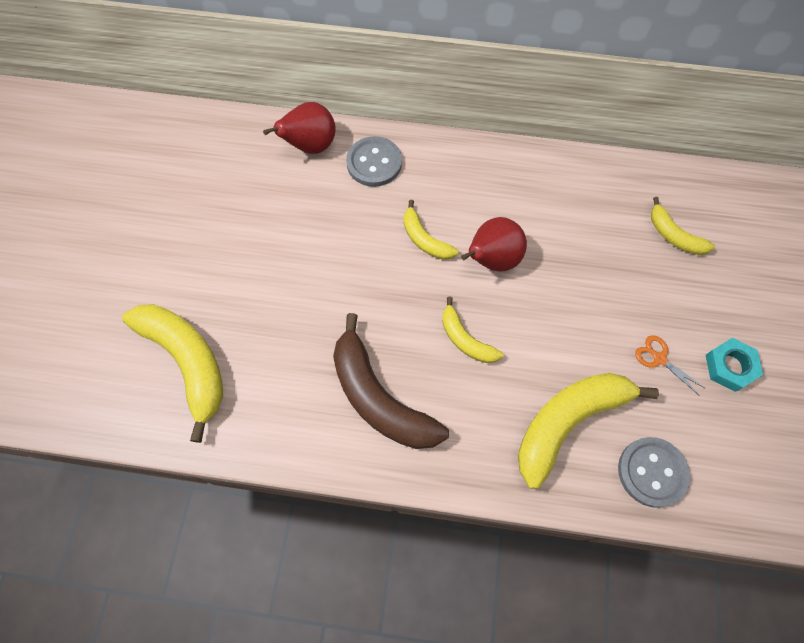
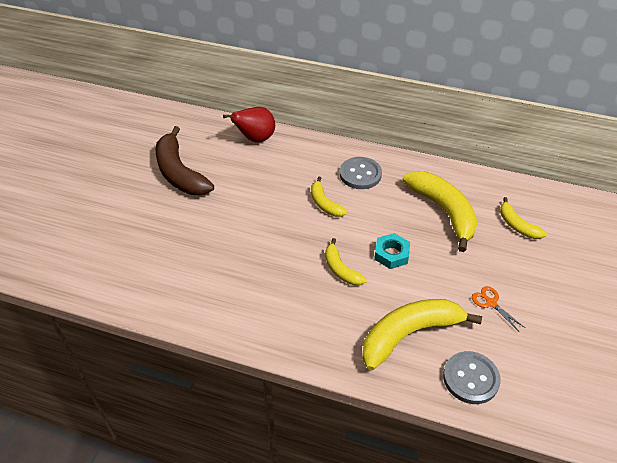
camera: 10 degrees right, 20 degrees down
(187, 362) = (131, 255): yellow banana -> yellow banana (443, 211)
(374, 163) = (298, 154): grey button -> grey button (360, 174)
(379, 398) = (266, 297): brown banana -> brown banana (179, 173)
(492, 260) = (372, 222): red pear -> none
(730, 366) = (548, 316): turquoise nut -> turquoise nut (391, 254)

